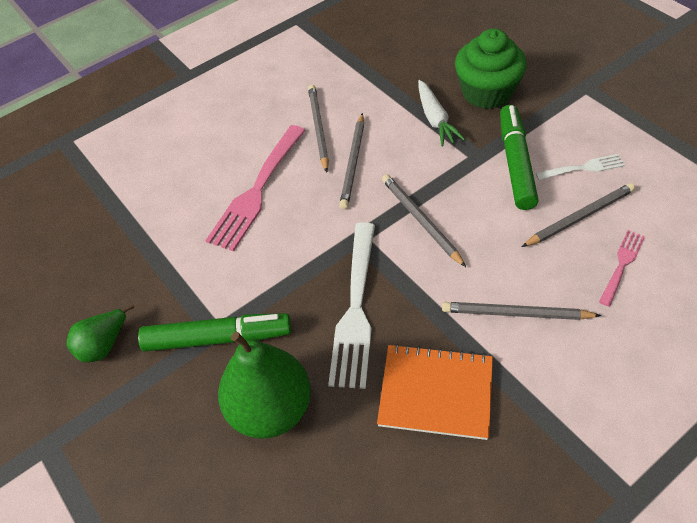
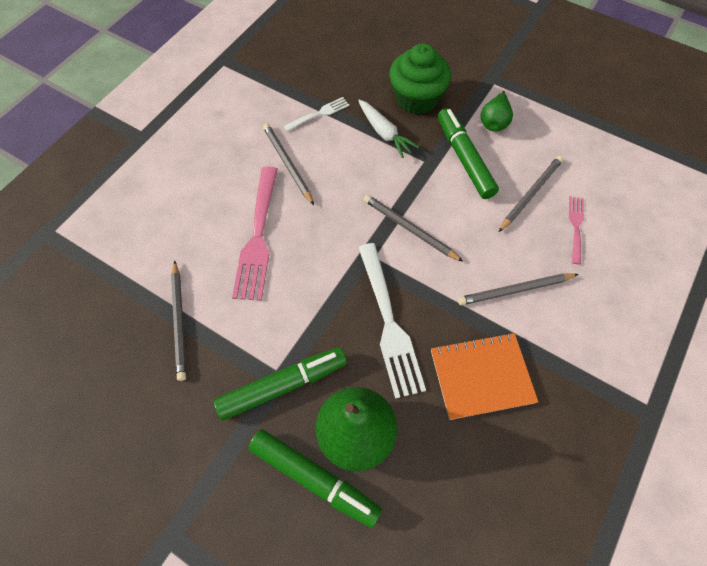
camera: 25 degrees left, 10 degrees up
(104, 345) = (181, 424): green pear -> green pear (494, 122)
(208, 438) = (314, 478): none -> green marker
(353, 163) = (332, 190): grey pencil -> grey pencil (179, 321)
(583, 168) = (517, 151): white fork -> white fork (318, 114)

